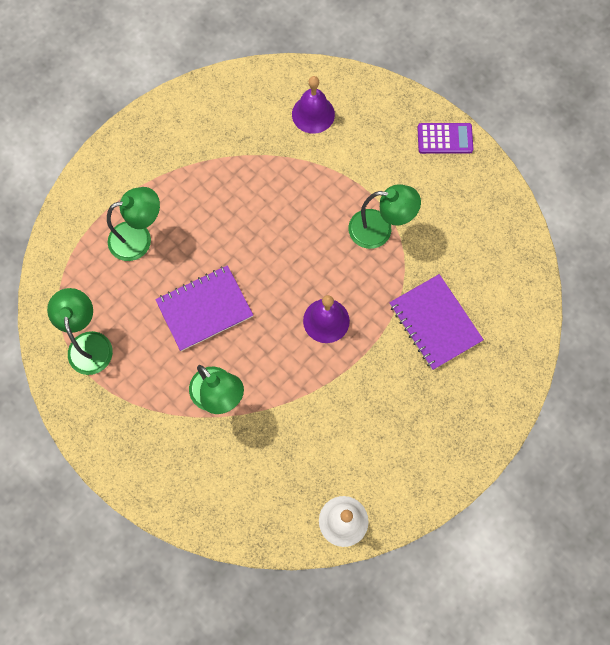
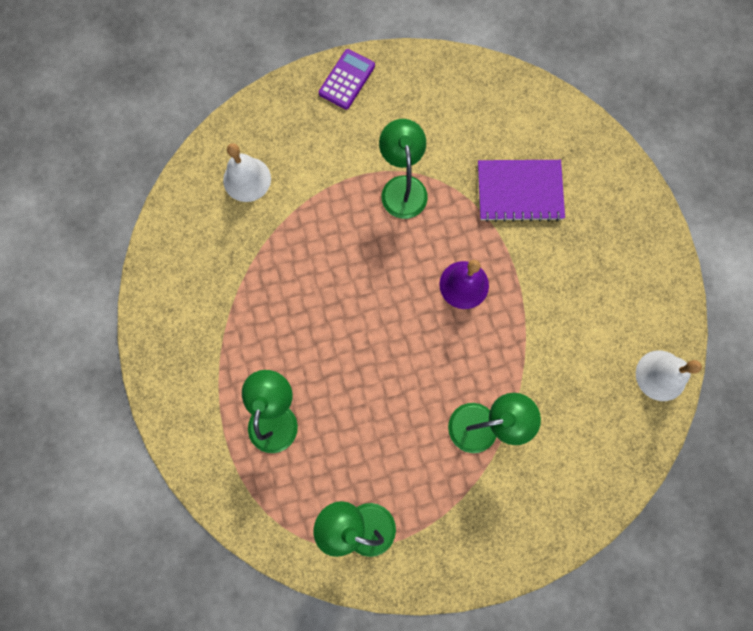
camera: 60 degrees left, 5 degrees up
(204, 309) = (388, 391): purple notebook -> none
(313, 114) = (247, 179): purple bell -> white bell
(379, 230) = (402, 187): green lamp -> green lamp turned 45 degrees counterclockwise

